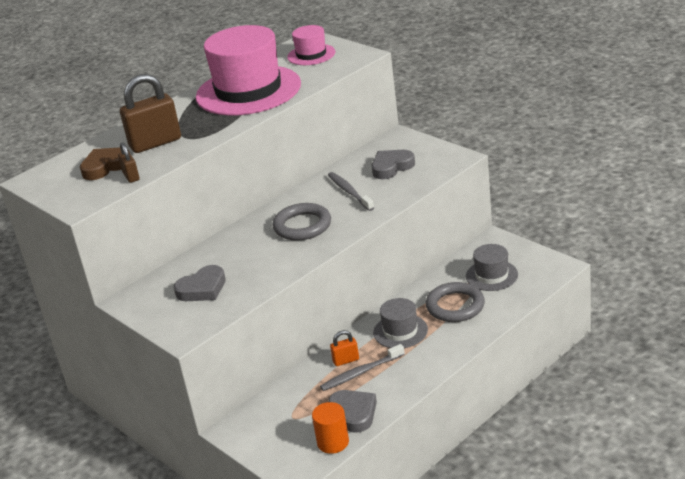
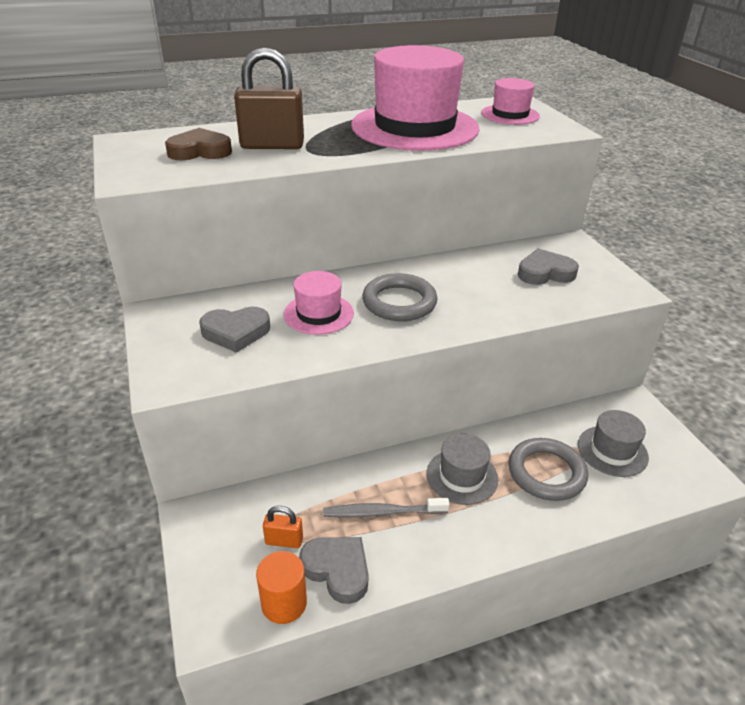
camera: 20 degrees right, 5 degrees up
(131, 176) = (211, 169): brown padlock -> none
(251, 255) = (318, 314): none -> pink hat
(346, 360) = (376, 486): orange padlock -> orange padlock (284, 541)
(349, 192) = (479, 283): grey toothbrush -> none
(354, 413) = (337, 570): grey heart -> grey heart turned 45 degrees counterclockwise

